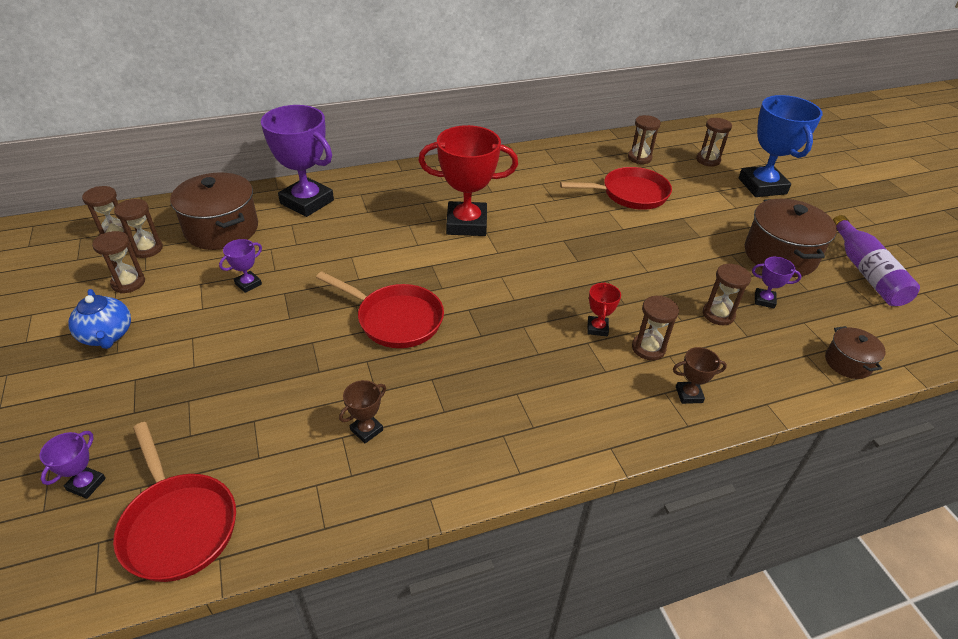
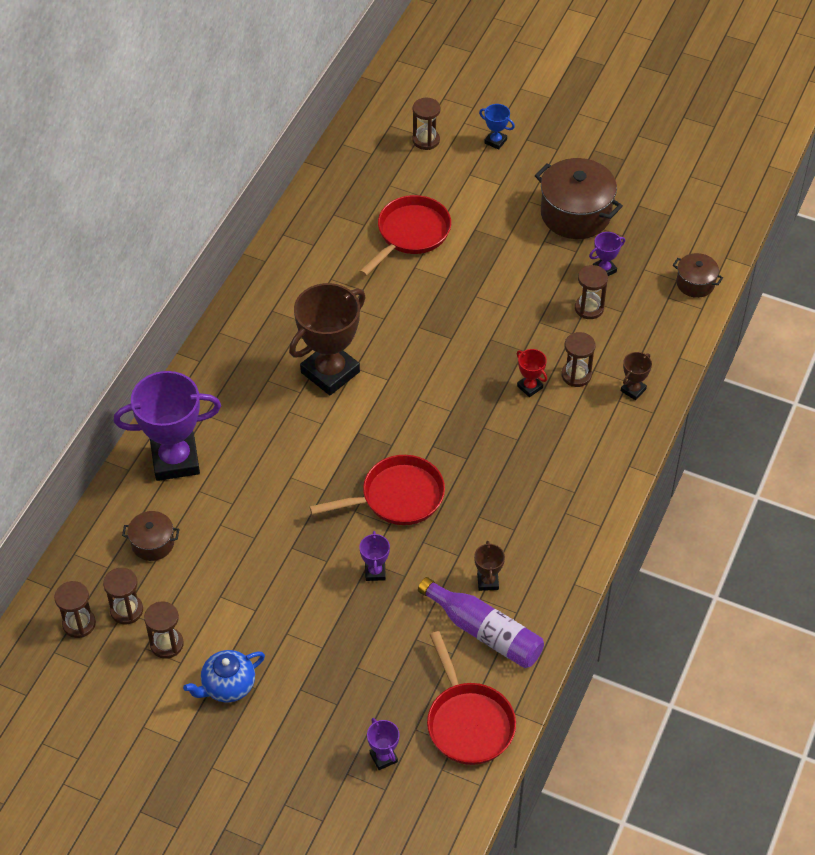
camera: 45 degrees left, 10 degrees up
(107, 336) = (227, 686): blue teapot -> blue teapot turned 135 degrees clockwise
(178, 525) = (468, 722): red pan -> red pan turned 60 degrees clockwise
(222, 229) = (153, 543): brown pot -> brown pot, size x0.53
(248, 284) = (255, 564): purple trophy -> purple trophy (375, 572)
(466, 224) = (330, 372): red trophy -> brown trophy
(639, 158) = (371, 182): brown hourglass -> none
(762, 186) = (495, 141): blue trophy -> blue trophy, size x0.44
(866, 272) = (642, 185): purple bottle -> purple bottle (484, 632)

